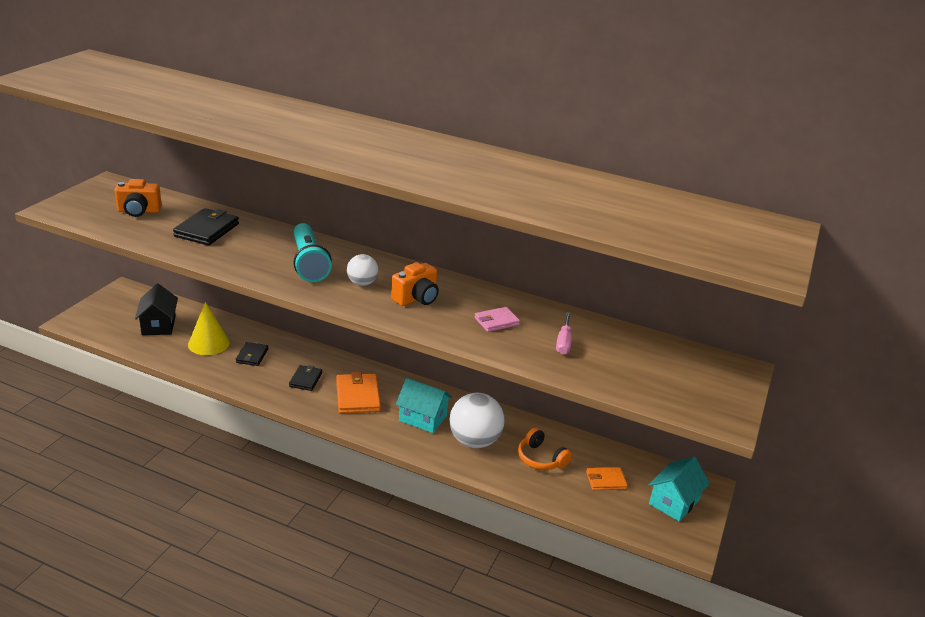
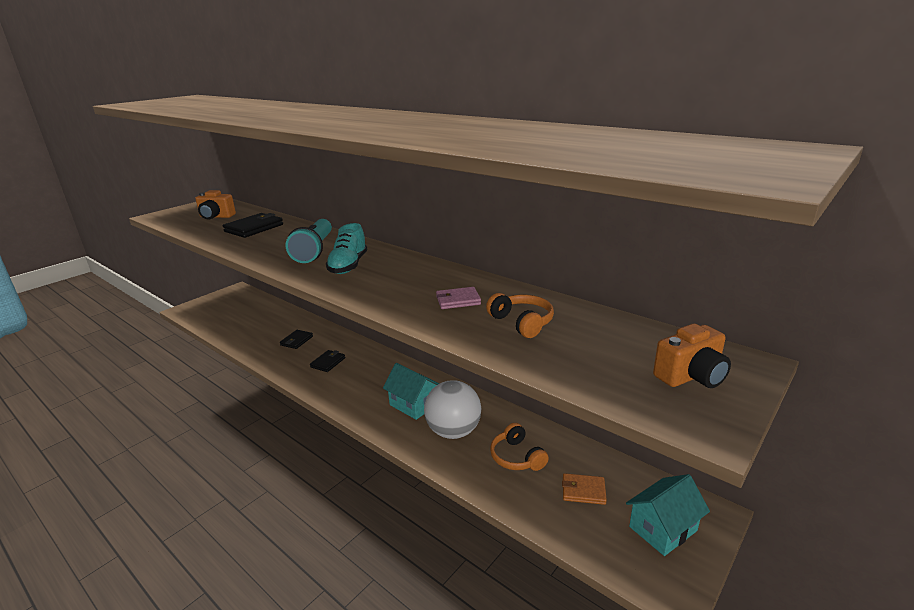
camera: 20 degrees right, 5 degrees down
(158, 325) = (242, 315): black house -> none
(208, 343) = (269, 329): yellow cone -> none
(358, 396) = (364, 380): orange wallet -> none
(362, 283) = (348, 266): white ball -> turquoise shoe
(416, 298) = (390, 278): orange camera -> orange camera (691, 376)
(563, 342) = (522, 322): pink screwdriver -> orange headphones

